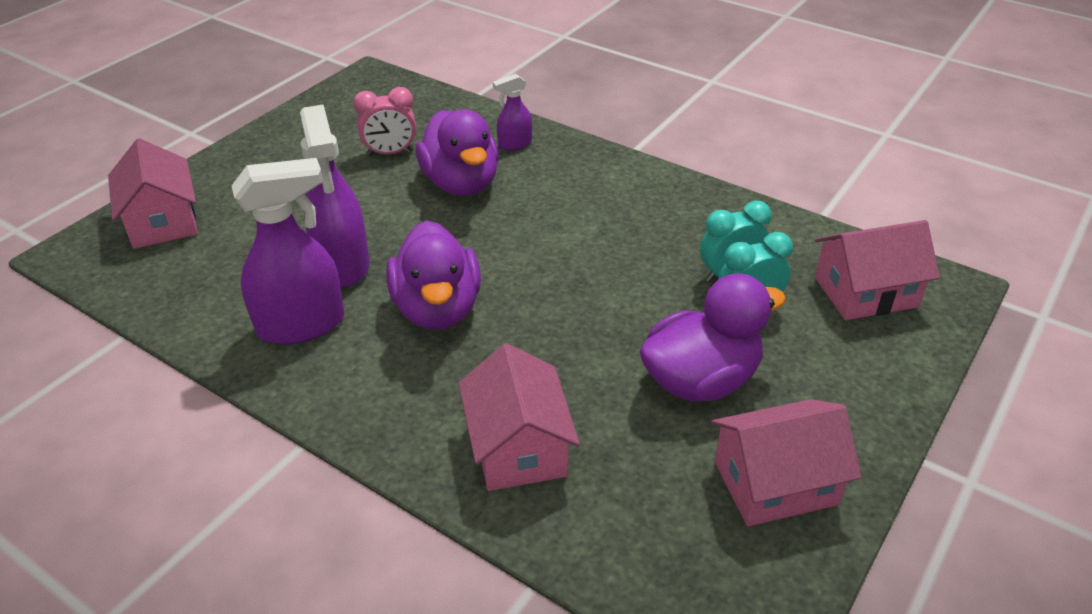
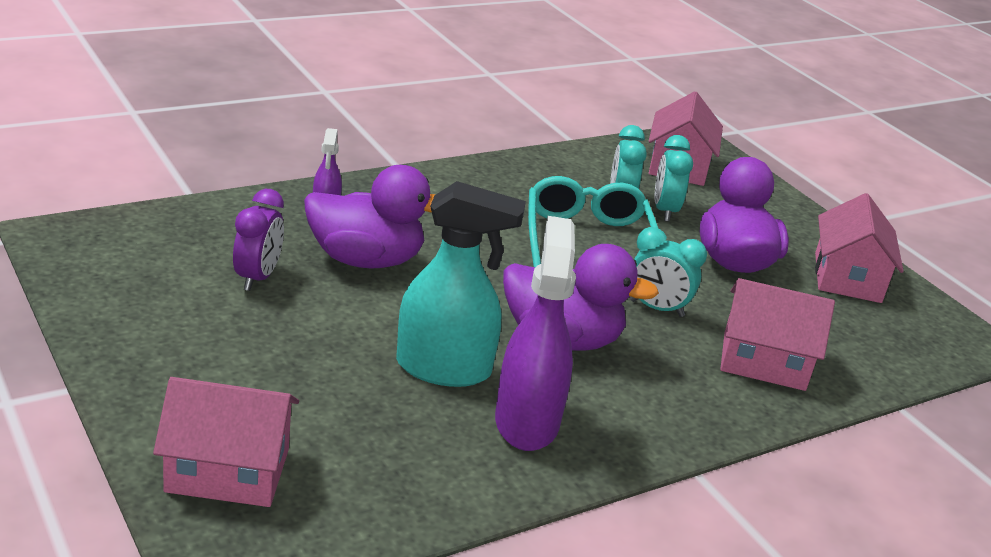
camera: 70 degrees left, 10 degrees down
(343, 265) = (444, 368): purple spray bottle -> turquoise spray bottle
(390, 153) = (257, 278): pink clock -> purple clock
(545, 350) = (656, 308): none -> turquoise clock
(625, 276) = (587, 240): none -> turquoise glasses

